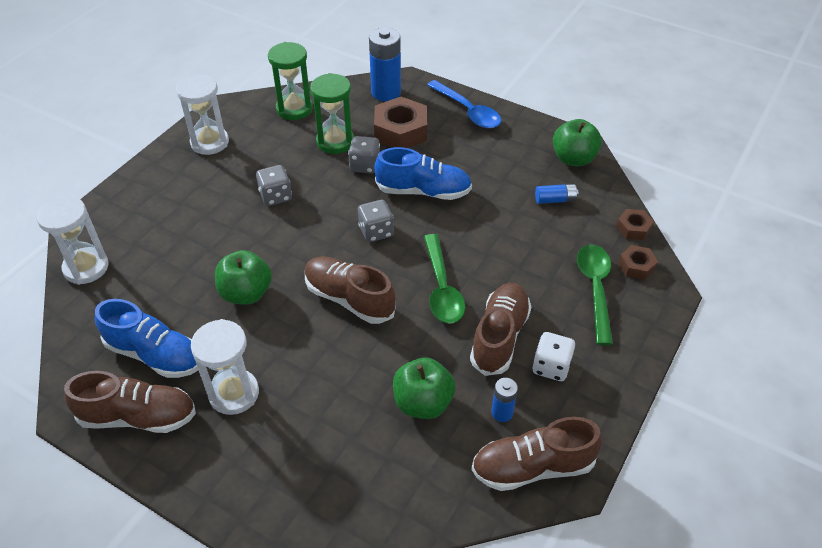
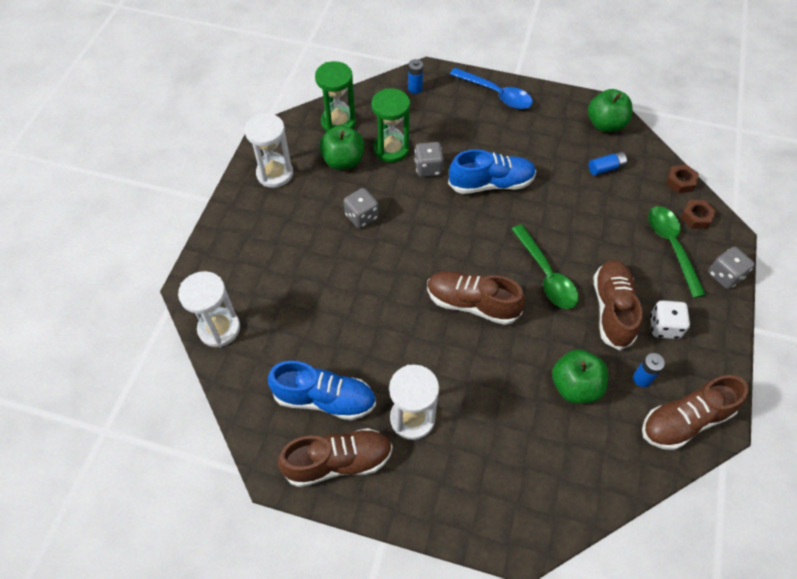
camera: 15 degrees left, 10 degrees up
(246, 293) = (379, 320): green apple -> green apple (343, 161)
(376, 231) = (467, 233): grey dice -> grey dice (725, 275)
(386, 92) = (415, 89): blue battery -> blue battery, size x0.51
(400, 131) = (445, 126): brown nut -> none

